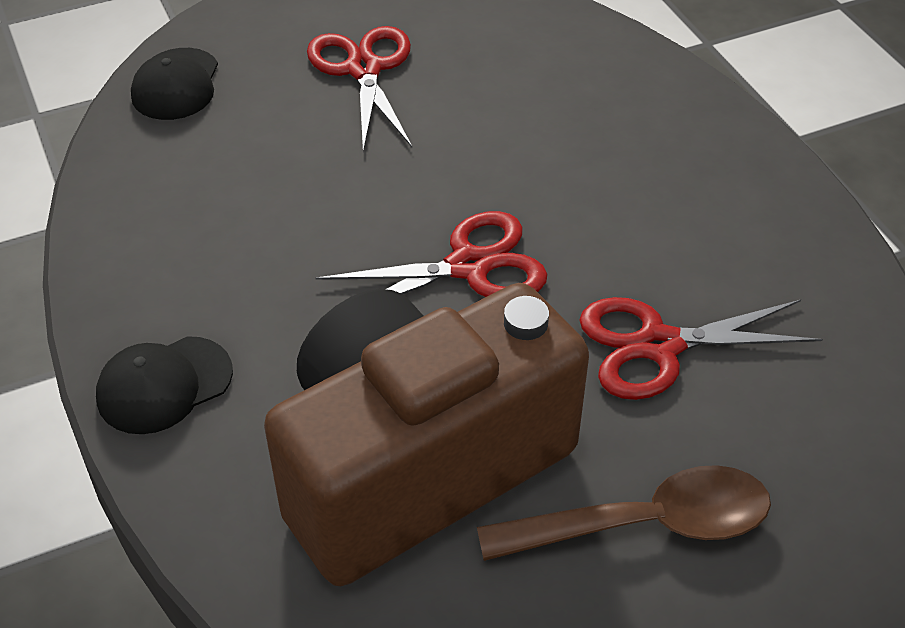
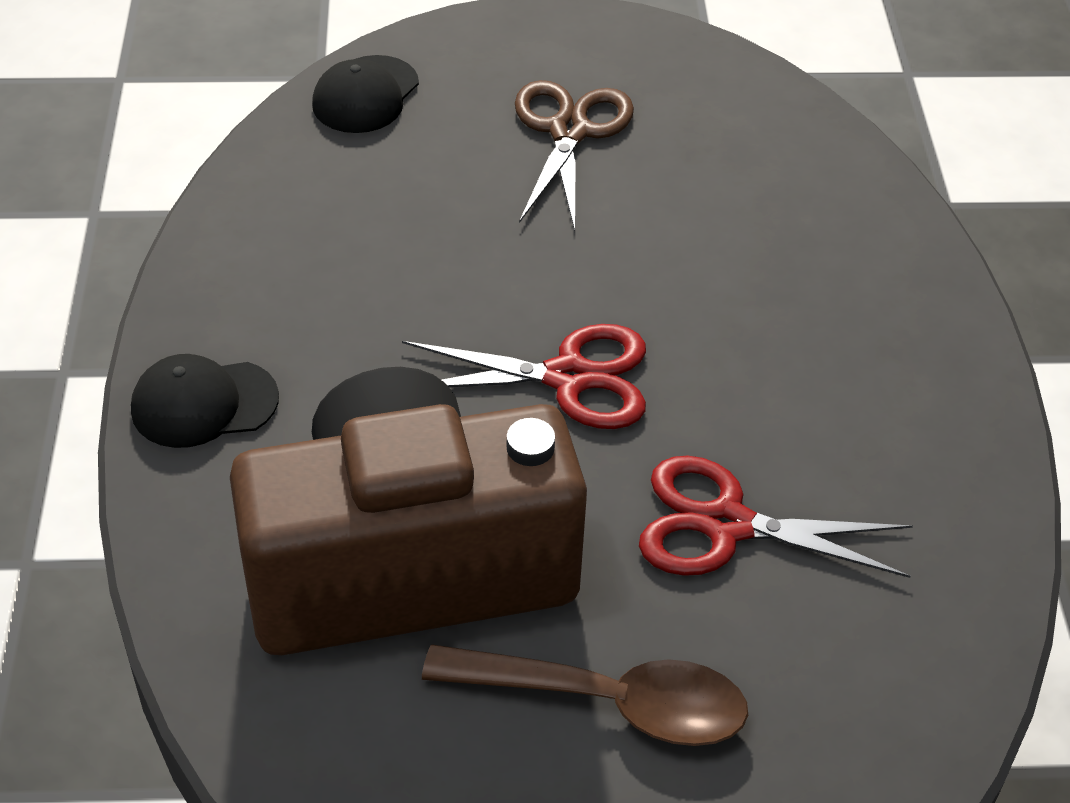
camera: 20 degrees right, 0 degrees up
(364, 69) = (569, 131): red scissors -> brown scissors

